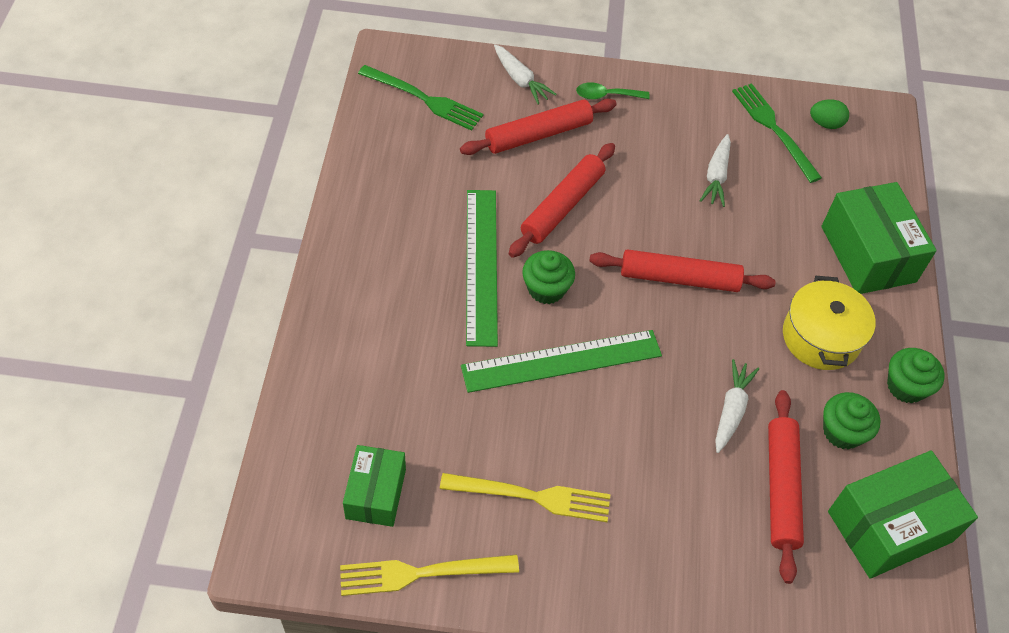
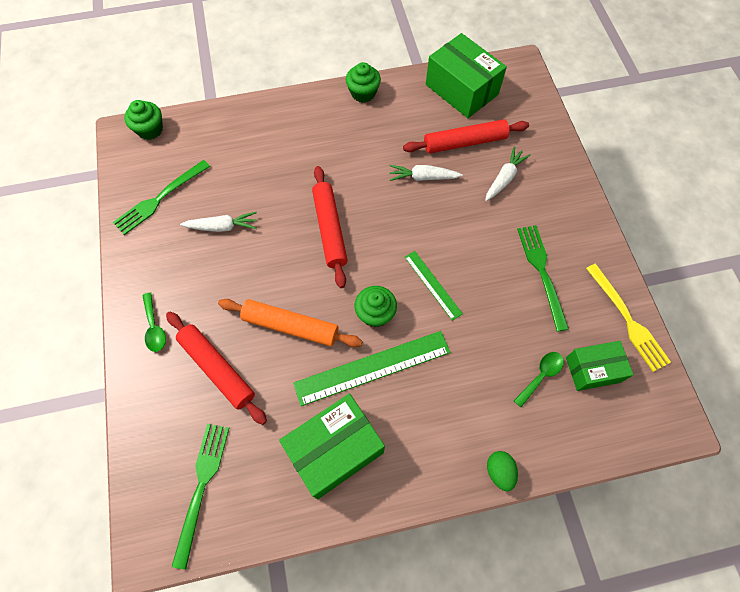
camera: 105 degrees left, 10 degrees up
(395, 430) = (541, 376): none -> green spoon
(520, 80) = (153, 405): white carrot -> white carrot (504, 178)
(534, 496) = (541, 271): yellow fork -> green fork
(562, 206) = (290, 326): red rolling pin -> orange rolling pin
(562, 361) = (433, 285): green ruler -> green ruler, size x0.56
(820, 337) = (345, 140): yellow pot -> none
(825, 124) = (144, 167): green egg -> green egg (499, 471)
(842, 432) = (410, 119): green cupcake -> green cupcake (150, 129)
(868, 254) = (264, 125): green box -> green box (334, 450)

